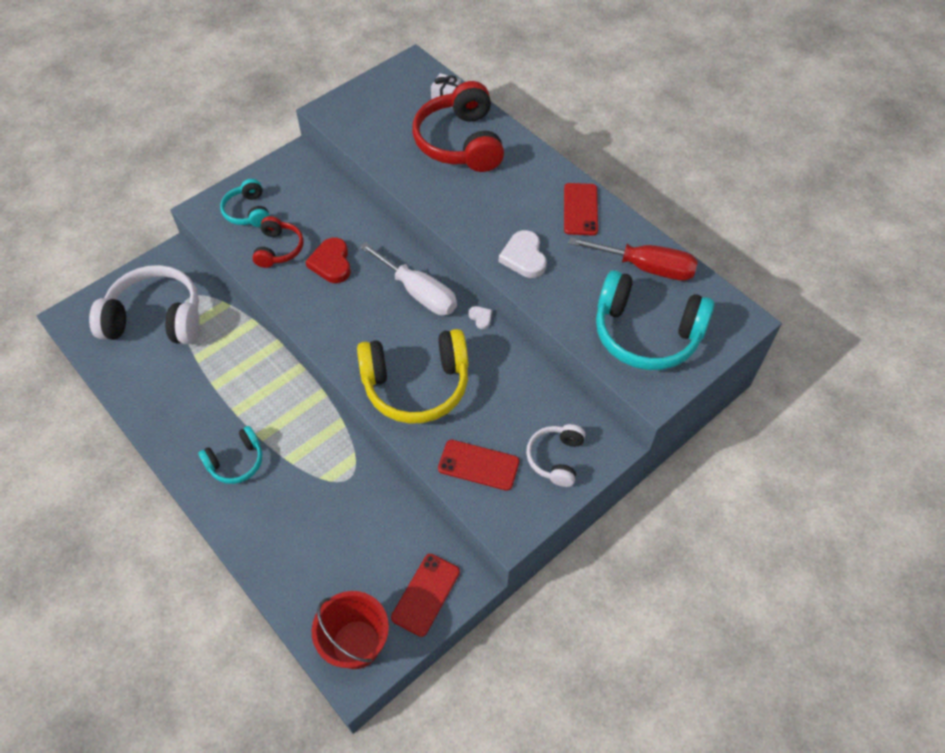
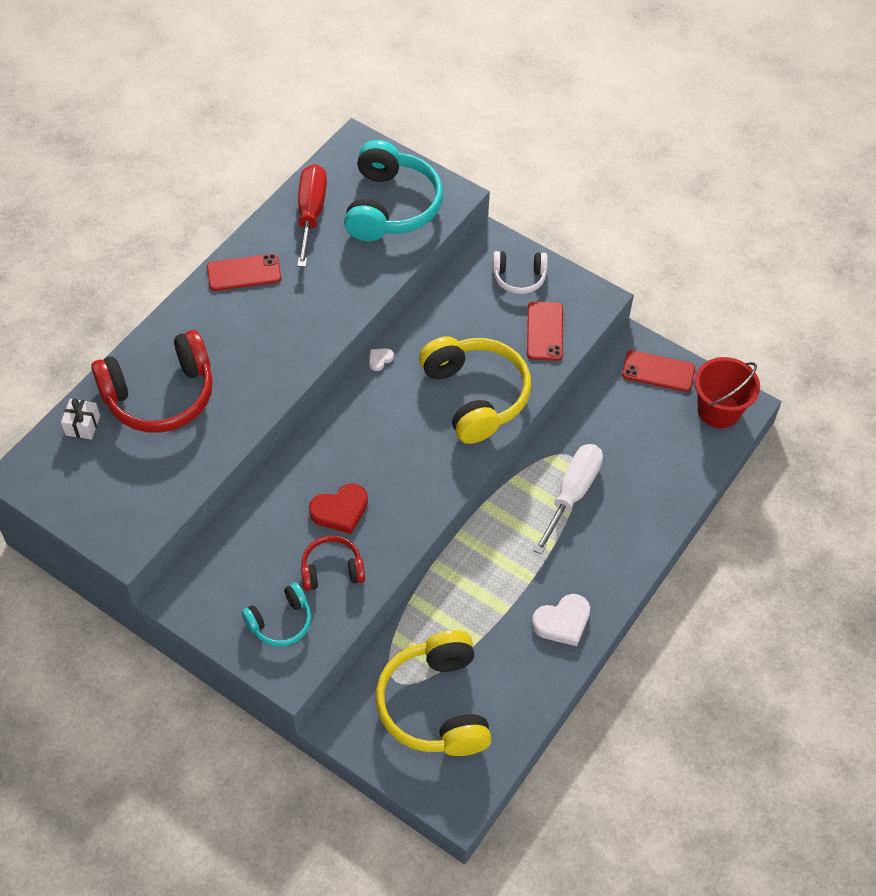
camera: 105 degrees left, 0 degrees up
(156, 318) = (435, 705): white headphones -> yellow headphones
(236, 462) = (586, 557): turquoise headphones -> none
(418, 293) = (361, 419): white screwdriver -> white screwdriver (572, 493)
(524, 257) = (321, 309): white heart -> white heart (562, 622)

